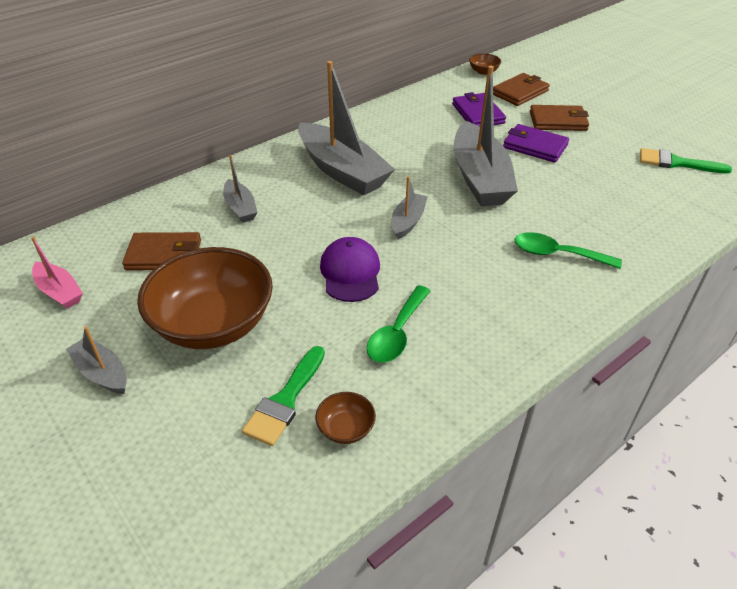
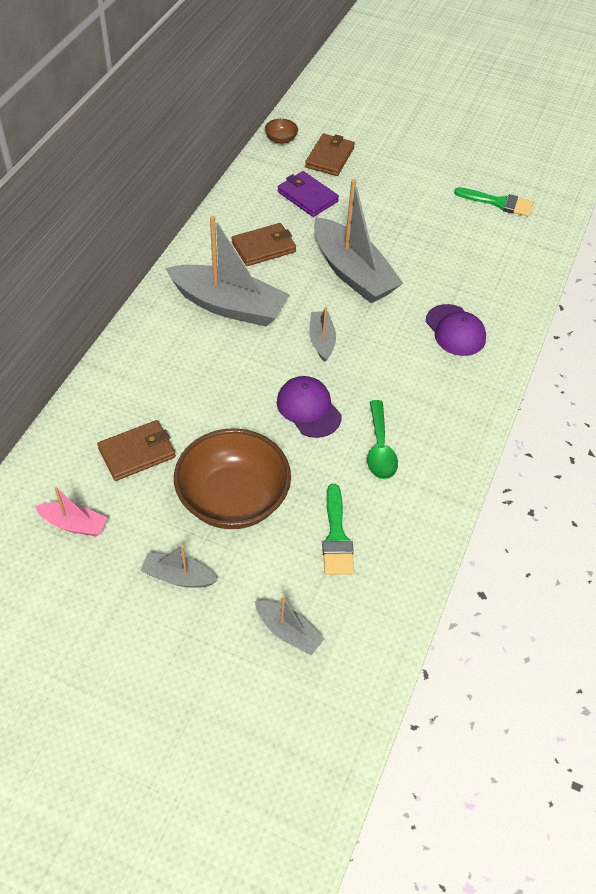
camera: 30 degrees left, 10 degrees up
(240, 208) = (166, 379): grey boat -> grey boat (288, 632)
(346, 428) = (393, 539): brown bowl -> none
(535, 146) = (378, 221): purple wallet -> none
(557, 254) = (455, 330): green spoon -> purple cap
(558, 121) = (382, 184): brown wallet -> brown wallet (264, 247)
(676, 163) = (499, 203): green brush -> green brush turned 150 degrees counterclockwise

